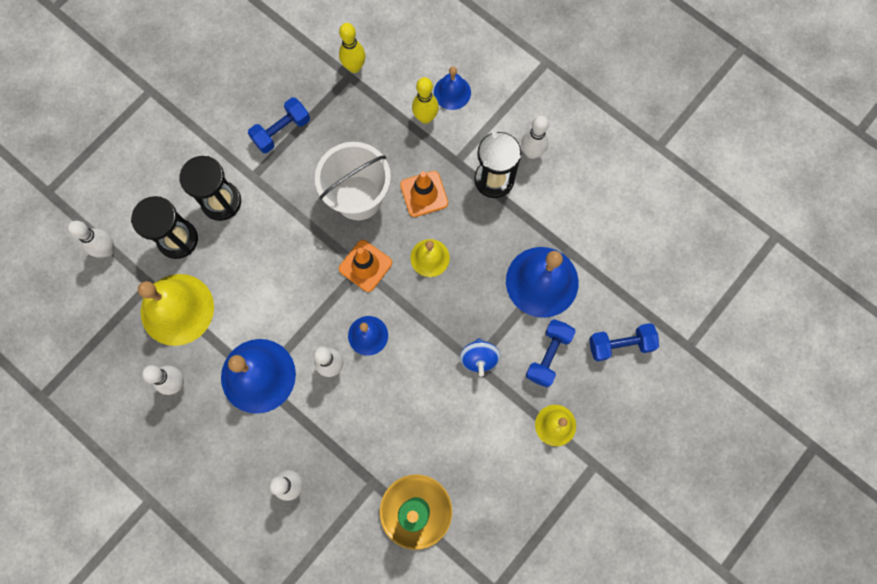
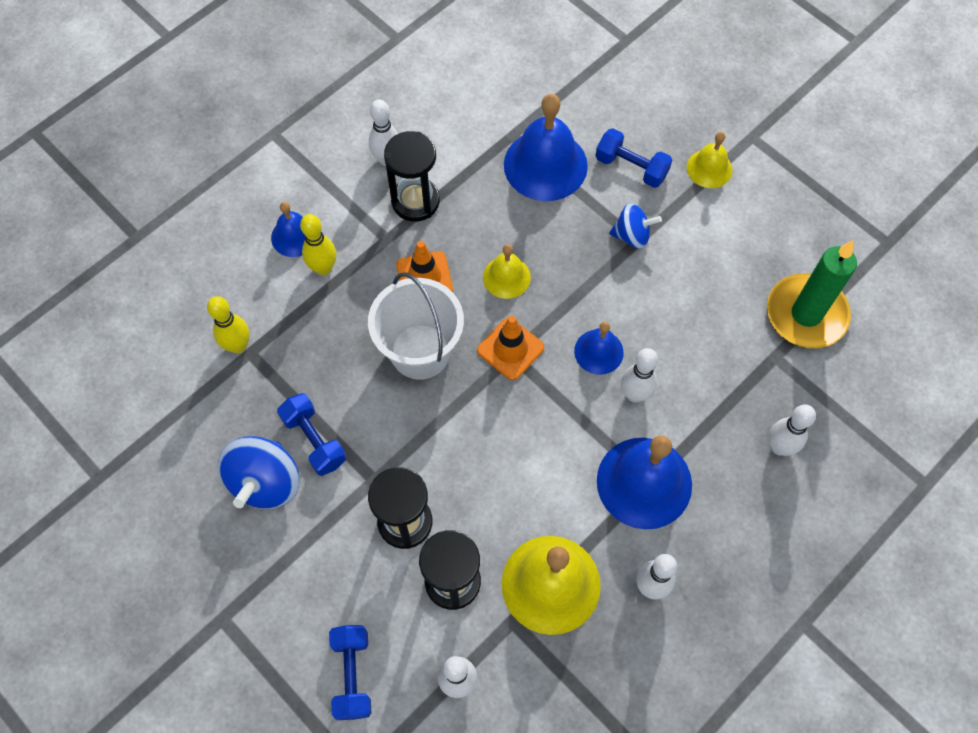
camera: 85 degrees left, 10 degrees down
(248, 103) = (266, 482): none -> blue spinning top
(620, 344) = (622, 99): blue dumbbell -> blue dumbbell (352, 675)

